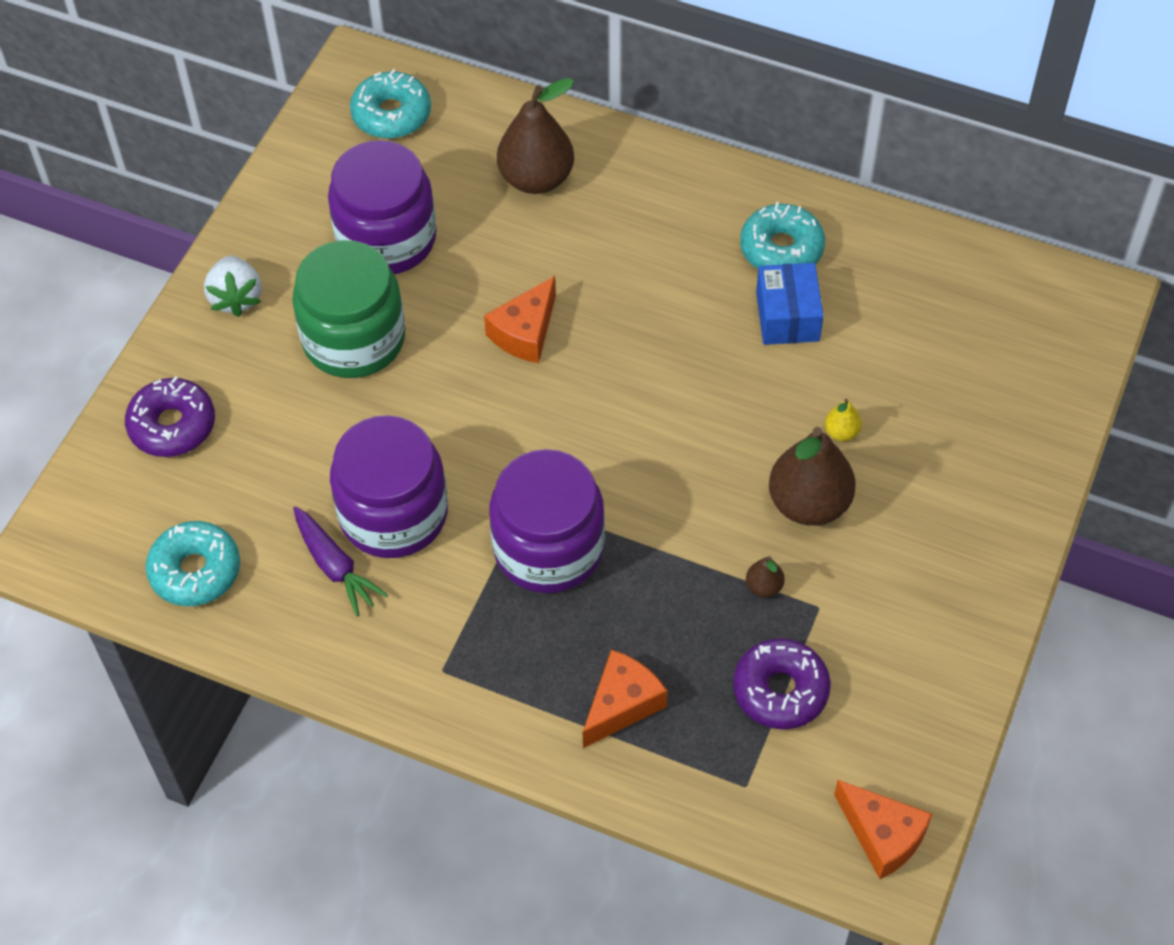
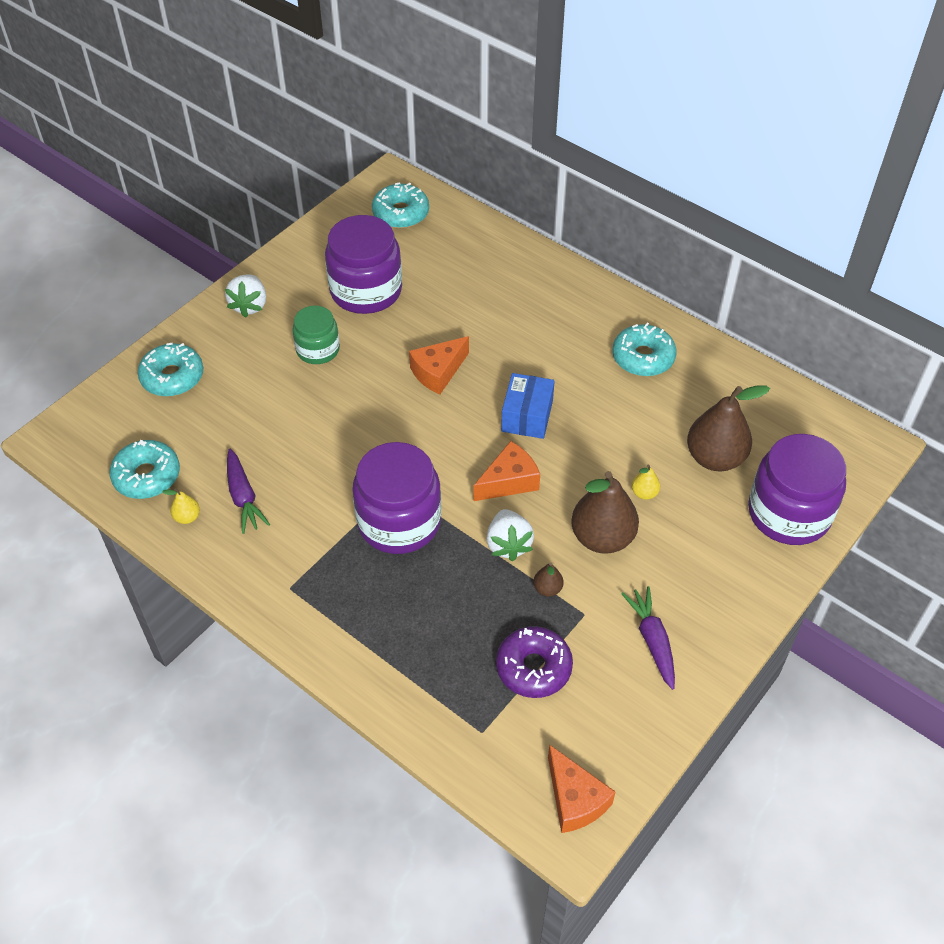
camera: 15 degrees right, 5 degrees down
(172, 425) = (172, 377): purple donut -> turquoise donut
(272, 612) = (187, 517): none -> yellow pear
(354, 339) = (318, 349): green jar -> green jar, size x0.58
(393, 514) = (298, 471): purple jar -> purple jar (789, 513)
(536, 178) = (484, 274): brown pear -> brown pear (715, 458)
(622, 704) = (410, 646): orange cheese -> orange cheese (509, 481)
(696, 542) = (508, 544): none -> white strawberry
(787, 316) = (631, 404): blue box -> blue box (527, 416)
(911, 618) = (652, 640): none -> purple carrot

